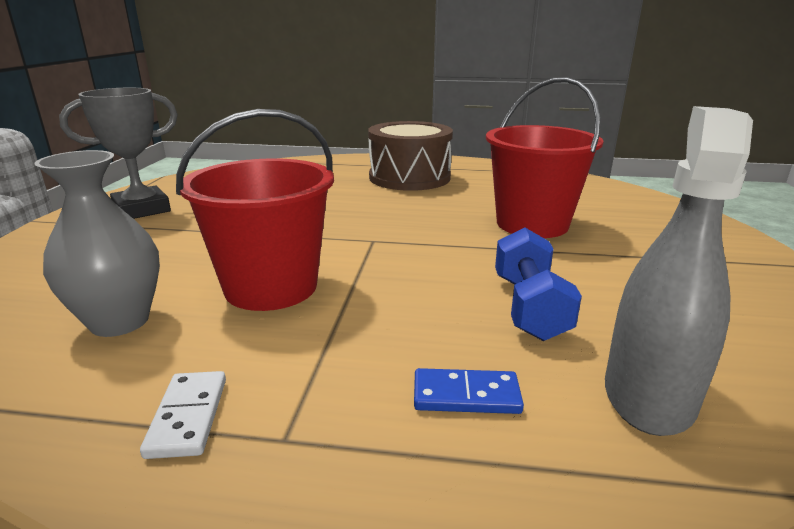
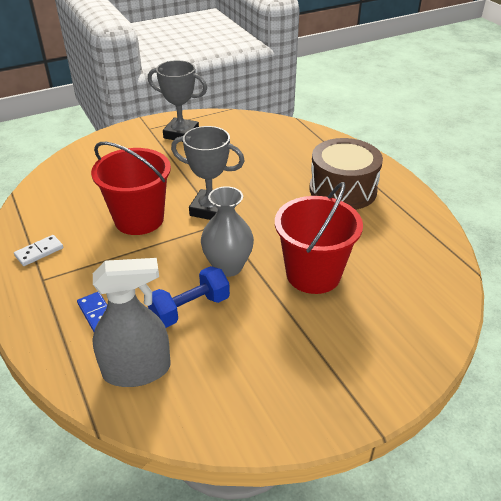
camera: 55 degrees right, 15 degrees up
(119, 321) = (80, 199): grey vase -> grey vase (228, 267)
(334, 238) = (210, 209): none -> grey trophy

